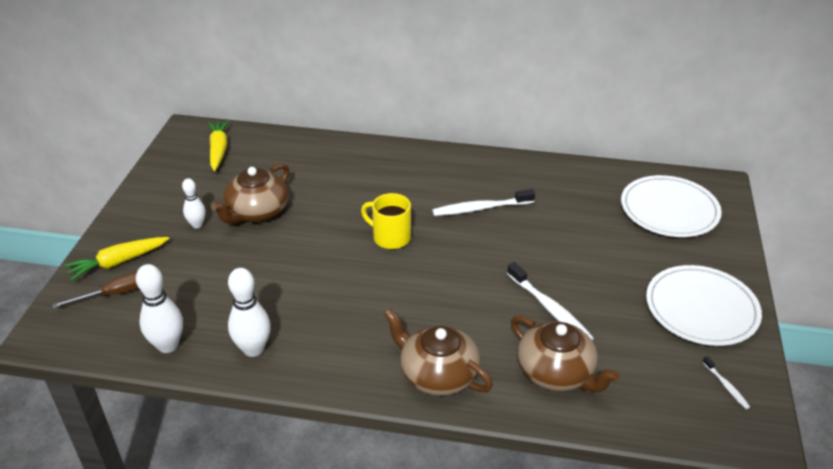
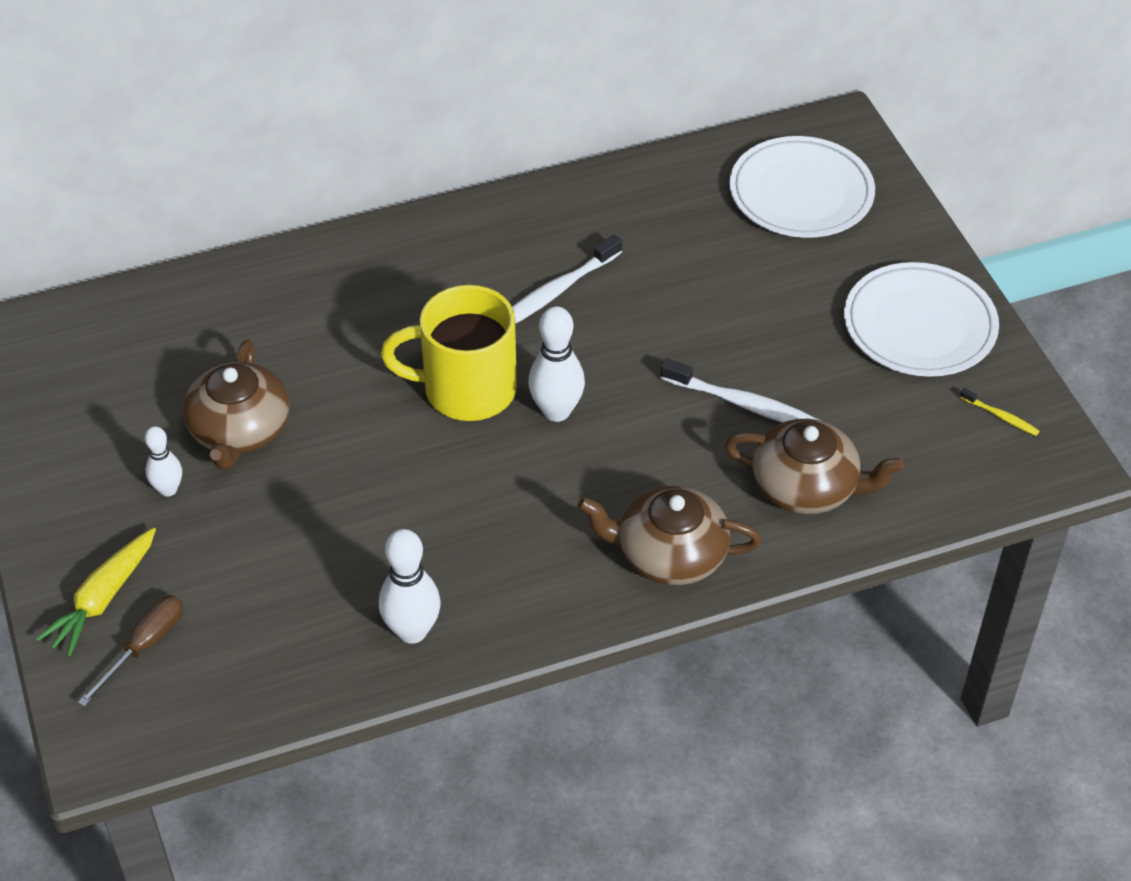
camera: 30 degrees left, 10 degrees up
(168, 345) = (292, 680): white bowling pin -> white bowling pin (556, 411)
(218, 150) = (85, 351): yellow carrot -> none
(390, 237) = (466, 389): yellow mug -> yellow mug, size x1.56
(726, 386) = (1001, 416): white toothbrush -> yellow toothbrush

